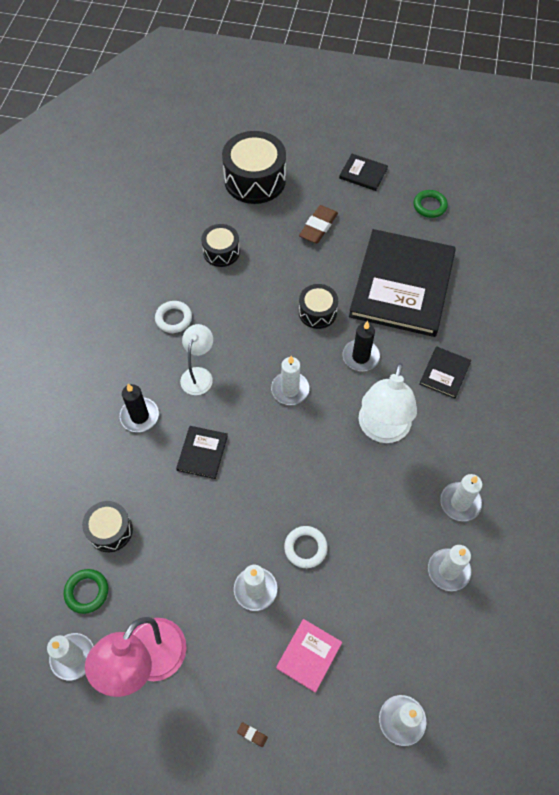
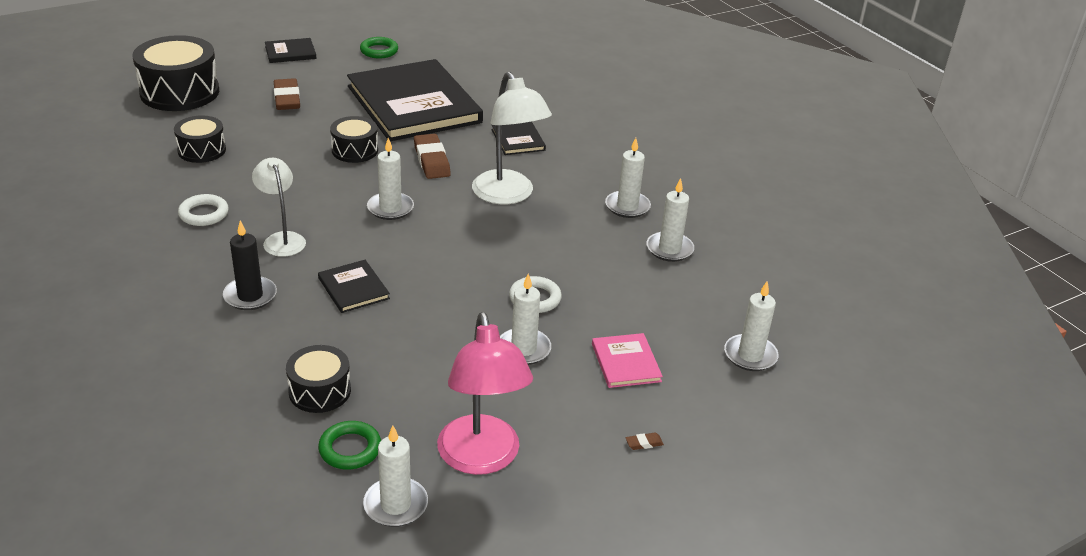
camera: 45 degrees left, 25 degrees down
(360, 357) = (431, 160): black candle -> brown eraser

